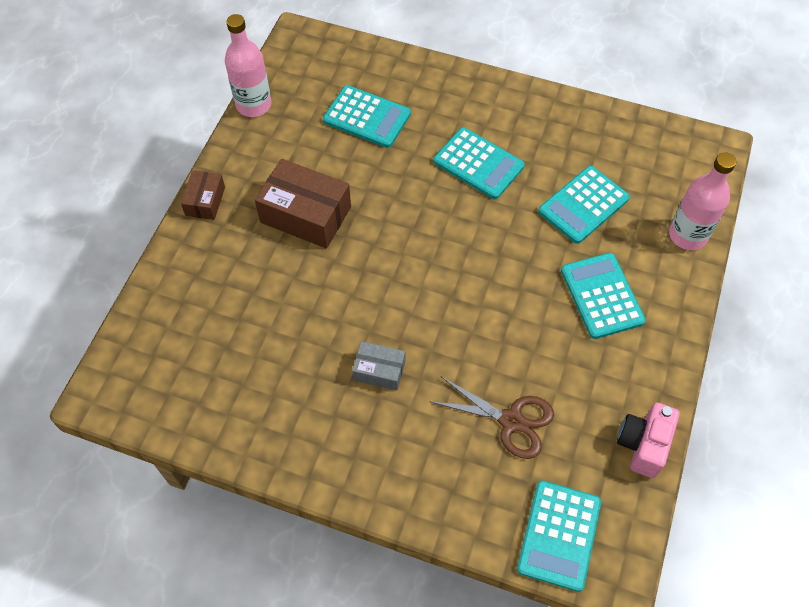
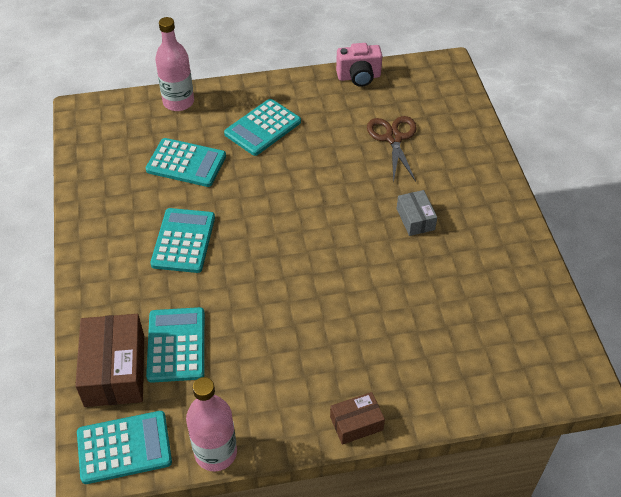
camera: 120 degrees left, 10 degrees down
(306, 214) = (316, 335): brown box -> brown box (115, 370)
(559, 535) = (446, 93): turquoise calculator -> turquoise calculator (124, 448)

